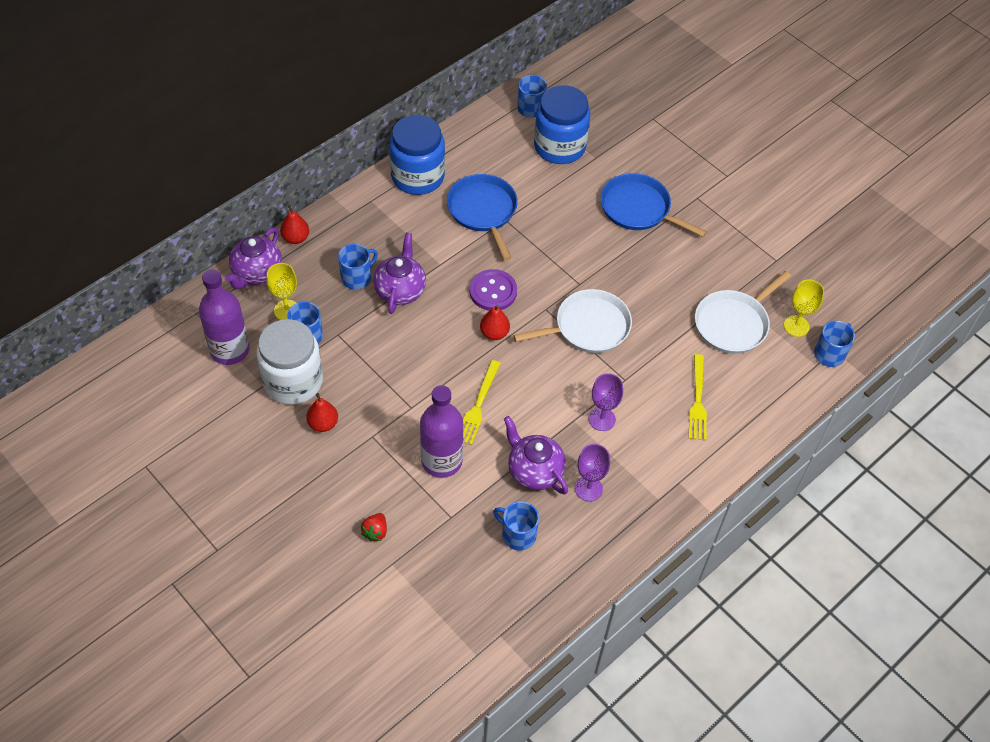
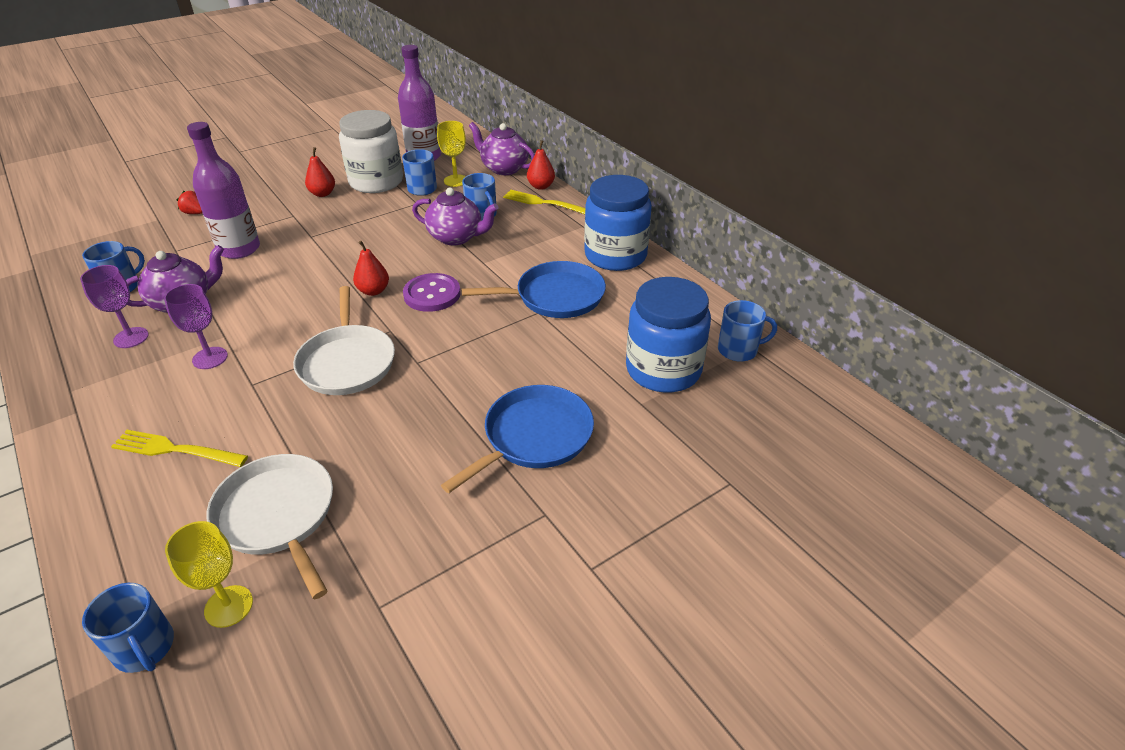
camera: 100 degrees right, 15 degrees down
(478, 406) = (286, 274): yellow fork -> yellow fork (543, 203)

